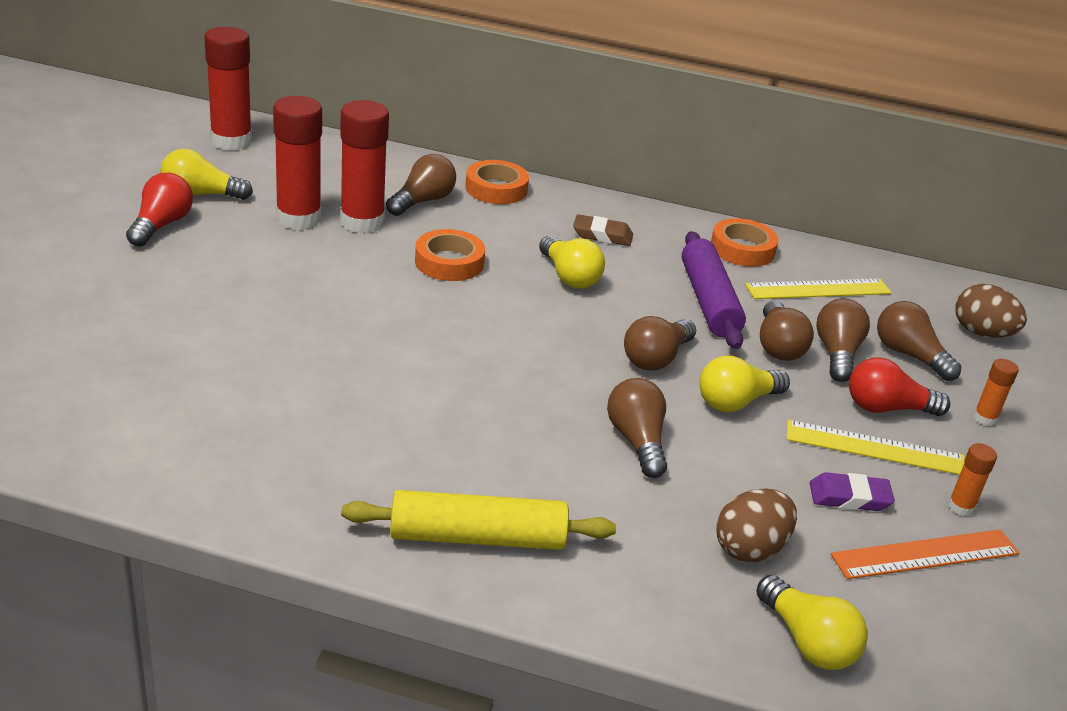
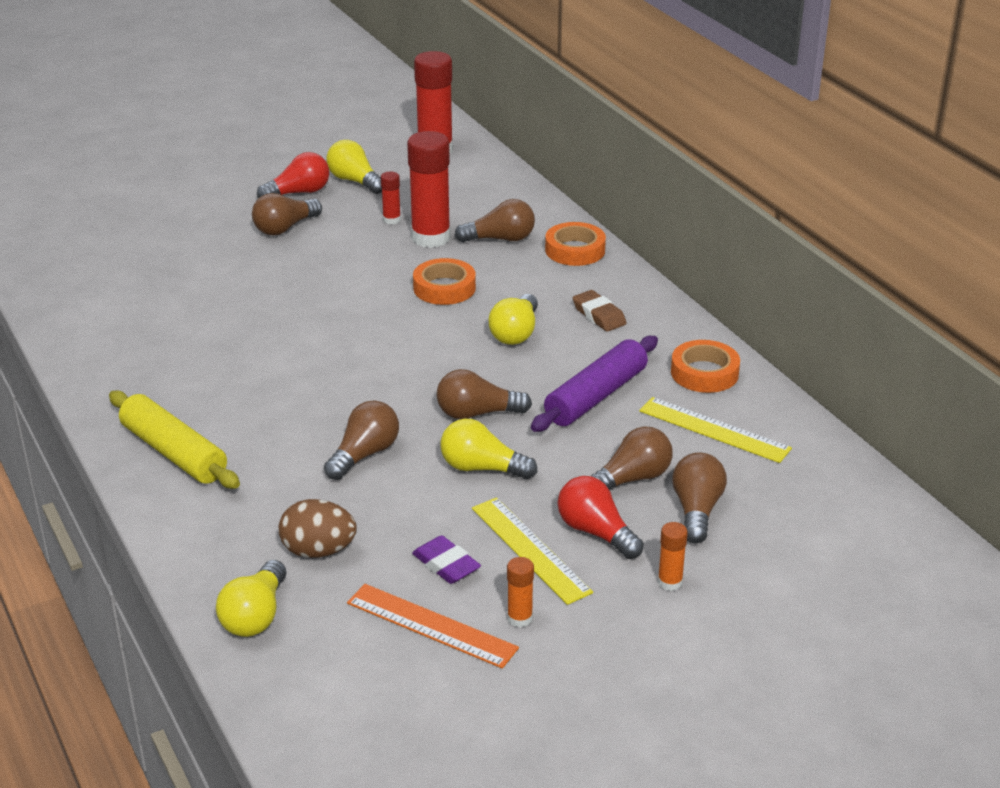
camera: 50 degrees right, 0 degrees up
(298, 218) = (391, 220): red glue stick -> red glue stick, size x0.47
(778, 346) = (591, 450): brown light bulb -> brown light bulb (285, 228)
(981, 333) = (807, 530): brown egg -> none

